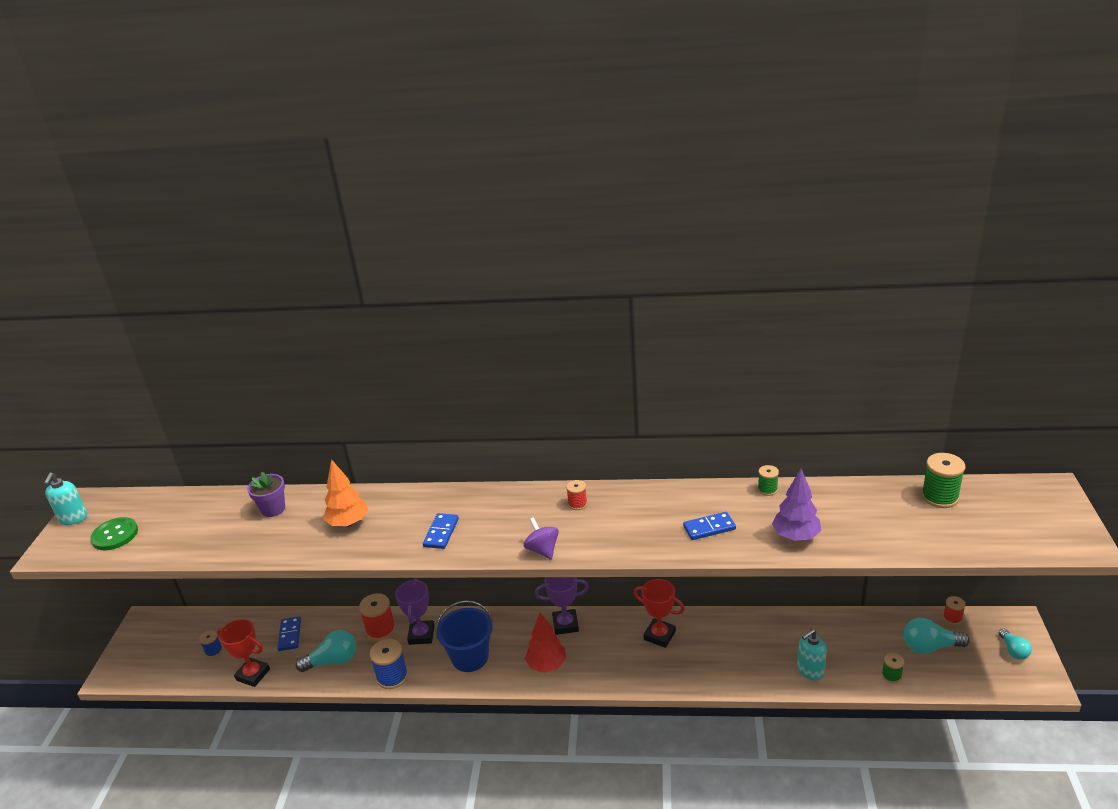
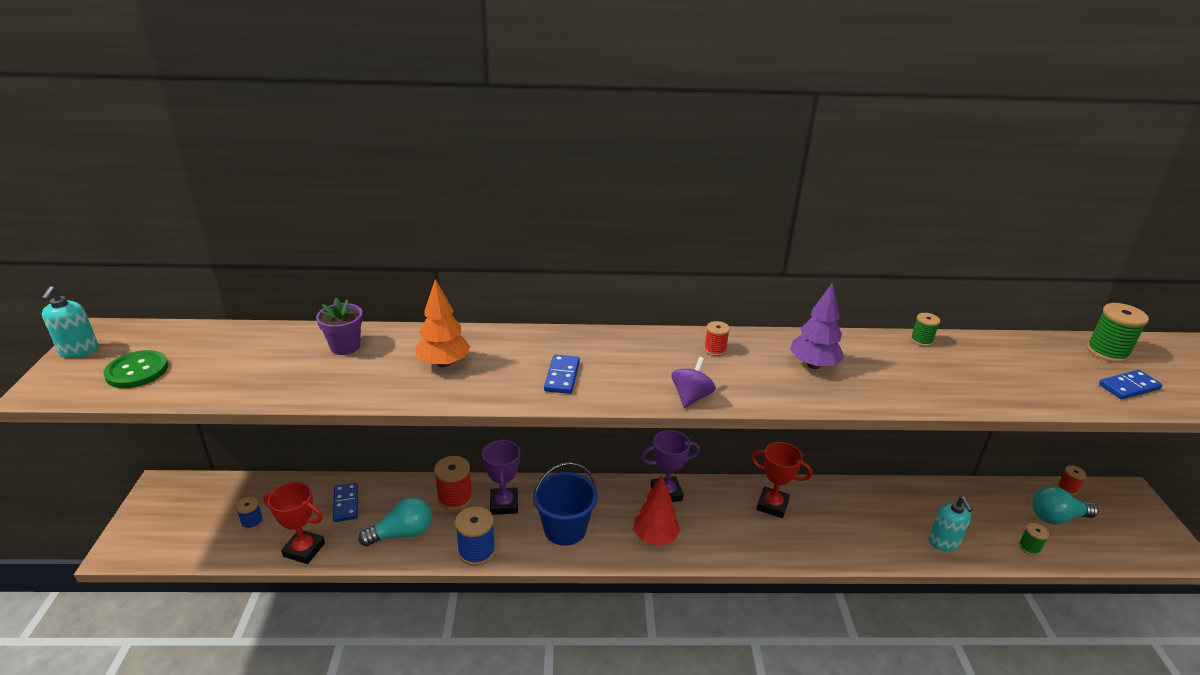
camera: 10 degrees left, 0 degrees up
(542, 550) = (691, 397): purple spinning top -> purple spinning top turned 60 degrees clockwise
(709, 528) = (875, 377): blue domino -> blue domino (1129, 387)
(795, 536) = (975, 387): purple tree -> purple tree (813, 365)
(810, 671) = (943, 542): turquoise soap dispenser -> turquoise soap dispenser turned 60 degrees counterclockwise
(1013, 650) = (1140, 521): turquoise light bulb -> none

